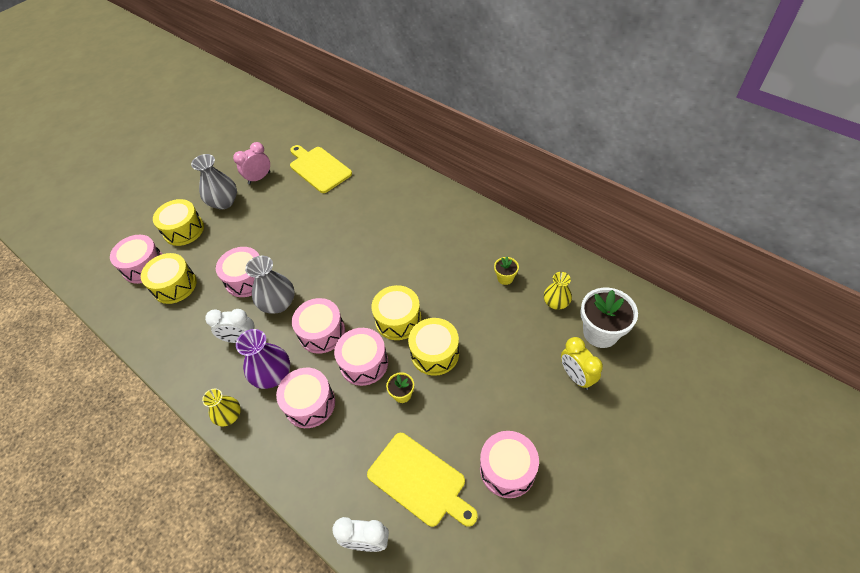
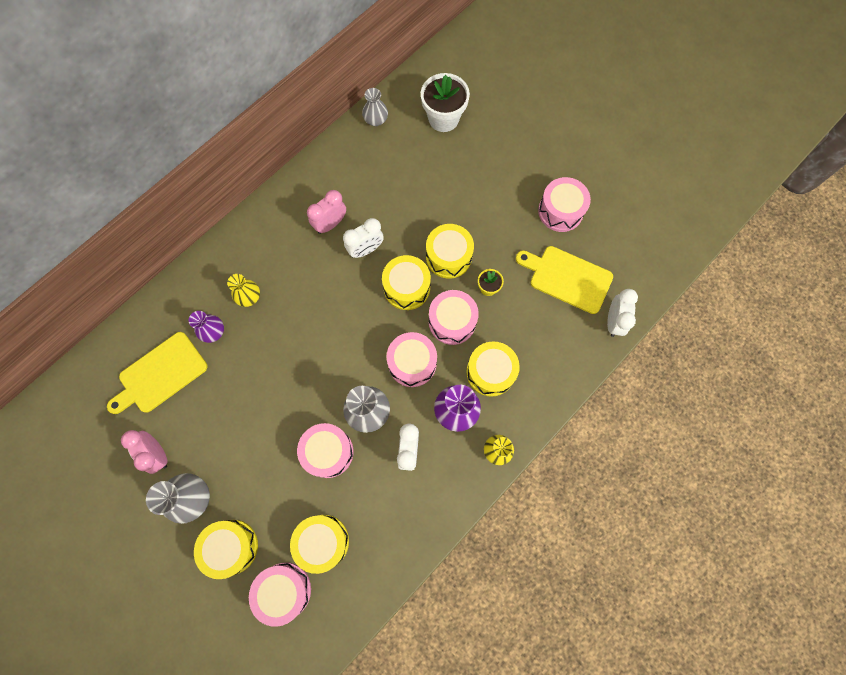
camera: 90 degrees left, 20 degrees up
(310, 404) = (490, 372): pink drum -> yellow drum
(352, 191) = (213, 332): none -> purple vase
(420, 481) = (567, 278): yellow cutting board -> yellow cutting board turned 105 degrees counterclockwise
(435, 282) = (365, 249): none -> white clock
(458, 252) = (330, 224): none -> pink clock
(505, 278) = (371, 185): yellow flower pot -> none
(556, 303) = (407, 147): yellow vase -> yellow vase (249, 297)
(576, 376) = (484, 146): yellow clock -> none
(580, 272) = (376, 120): none -> grey vase

